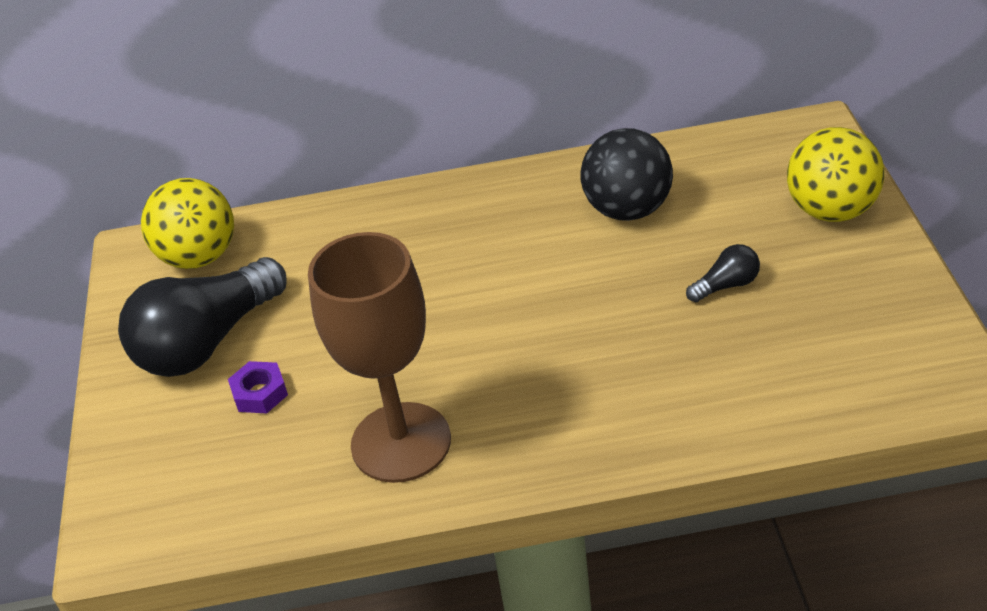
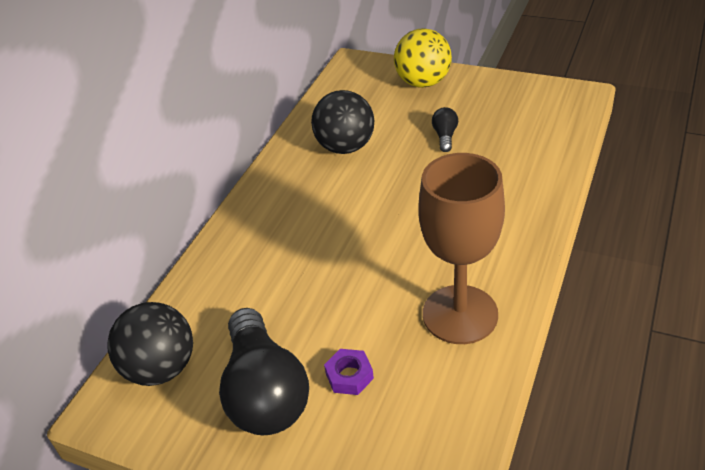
camera: 60 degrees left, 0 degrees up
(199, 257) = (161, 368): yellow ball -> black ball

